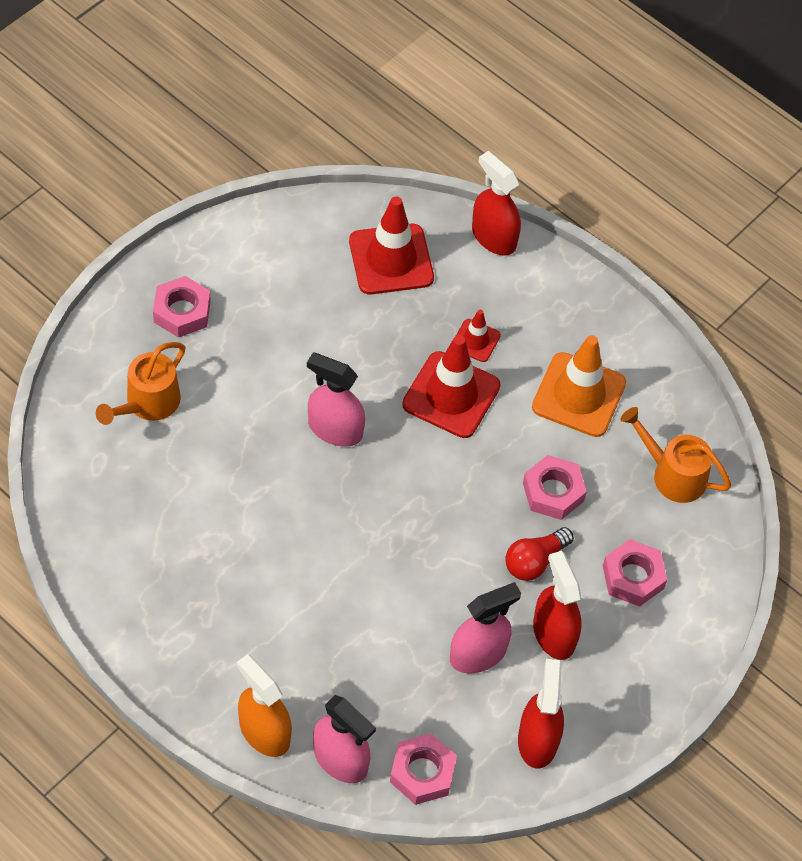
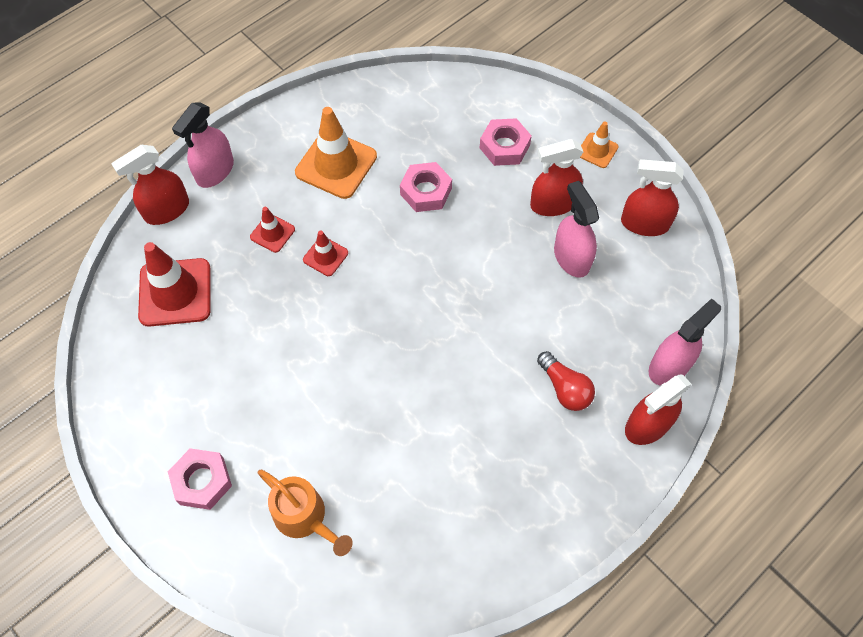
camera: 80 degrees left, 5 degrees up
(264, 732) = (647, 425): orange spray bottle -> red spray bottle
(335, 429) = (350, 350): pink spray bottle -> pink spray bottle (215, 171)
(422, 772) = (677, 306): pink nut -> none
(451, 395) = (325, 256): red traffic cone -> red traffic cone, size x0.52
(535, 561) = (488, 210): red light bulb -> red light bulb (565, 388)
(643, 686) = (597, 150): none -> orange traffic cone
(672, 474) = (415, 111): orange watering can -> none

